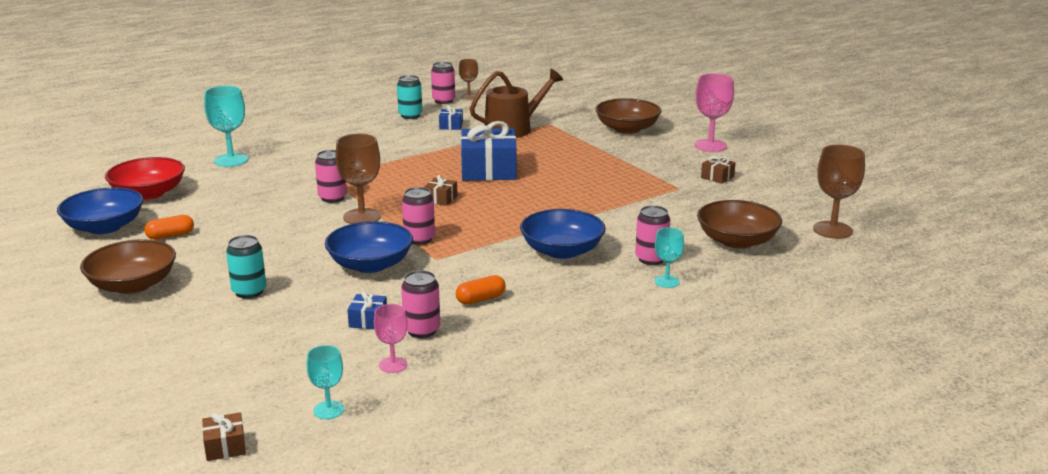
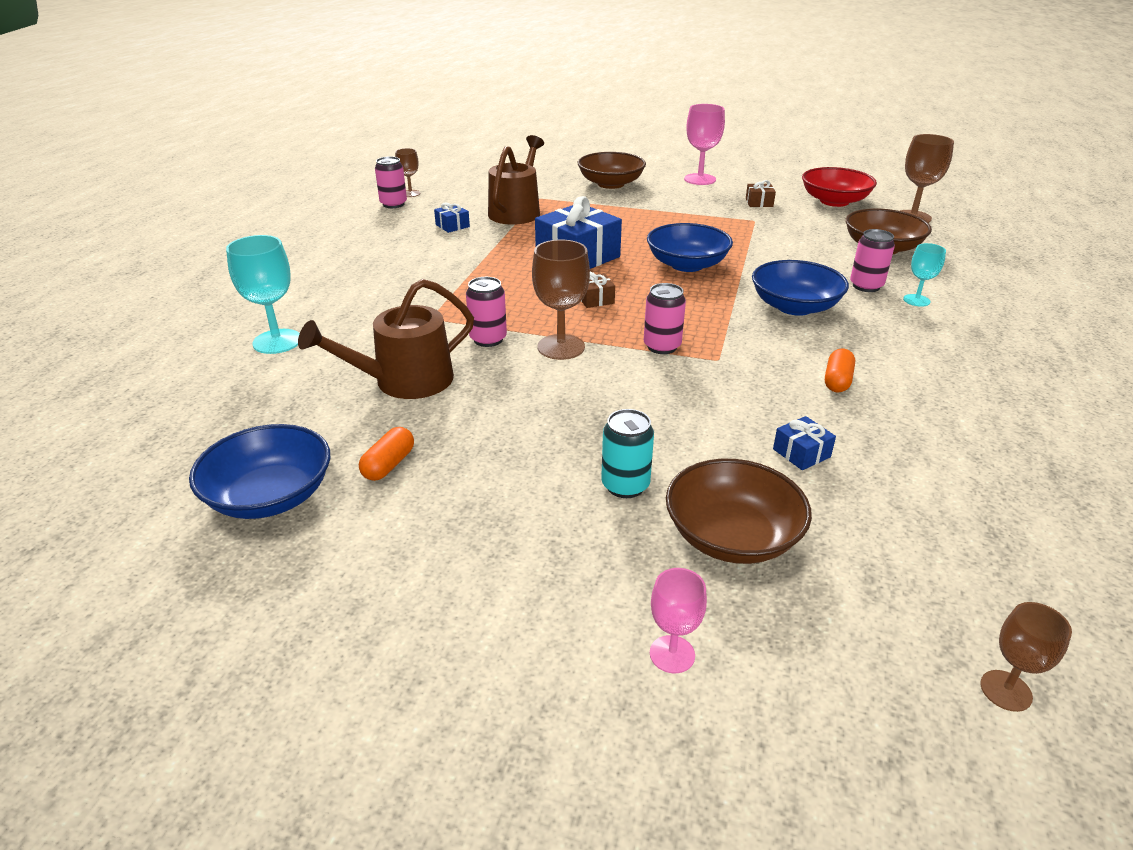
camera: 40 degrees left, 10 degrees up
(133, 285) = (473, 553): brown bowl -> brown bowl (732, 536)
(148, 193) = (245, 424): red bowl -> red bowl (834, 201)
(225, 446) = (1006, 690): brown gift -> brown goblet
(250, 202) = (404, 381): none -> brown watering can
(328, 410) = (983, 573): turquoise goblet -> none
(370, 264) = (676, 393): blue bowl -> blue bowl (687, 264)
(393, 365) = (921, 487): pink goblet -> pink goblet (672, 654)
(410, 115) = (389, 228): turquoise can -> none
(422, 330) = (863, 437): pink can -> none

